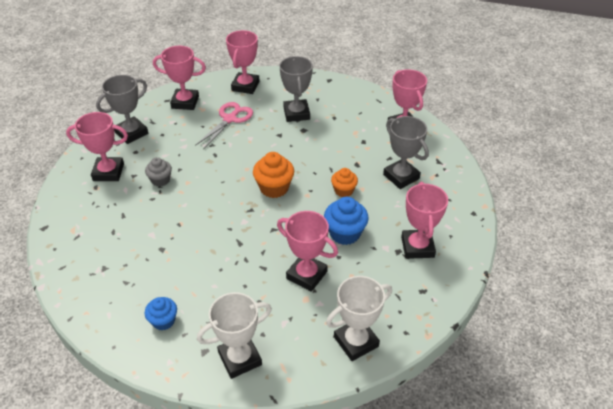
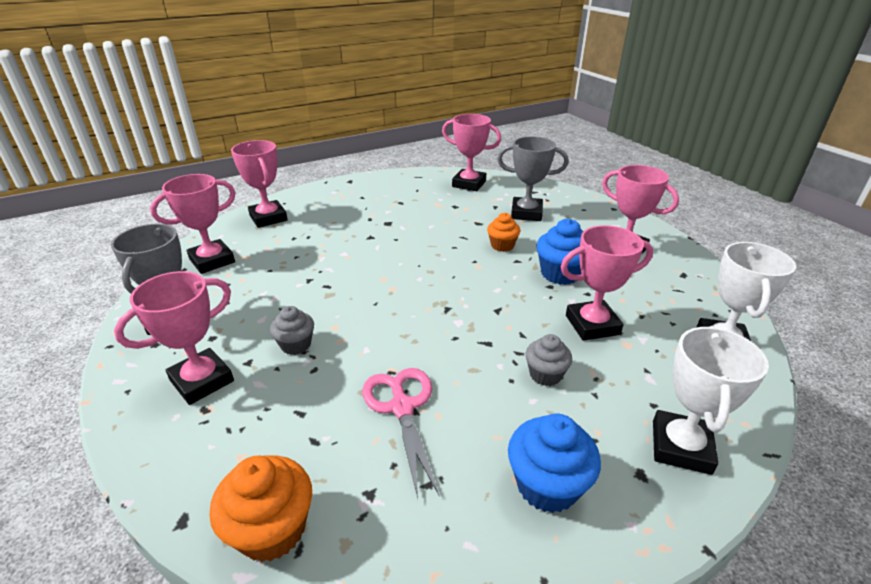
camera: 45 degrees left, 10 degrees down
(163, 321) = (547, 485): blue cupcake -> blue cupcake, size x1.55
(230, 119) = (294, 250): pink scissors -> pink scissors (402, 407)
(239, 279) = (545, 374): none -> grey cupcake
(274, 188) = (438, 278): orange cupcake -> orange cupcake (272, 529)
(296, 113) = (360, 215): grey trophy -> none

